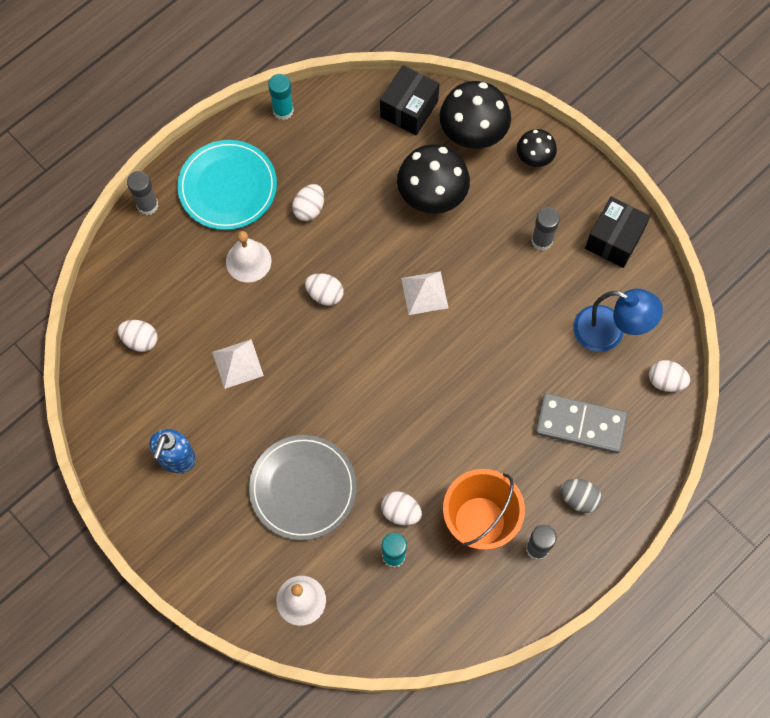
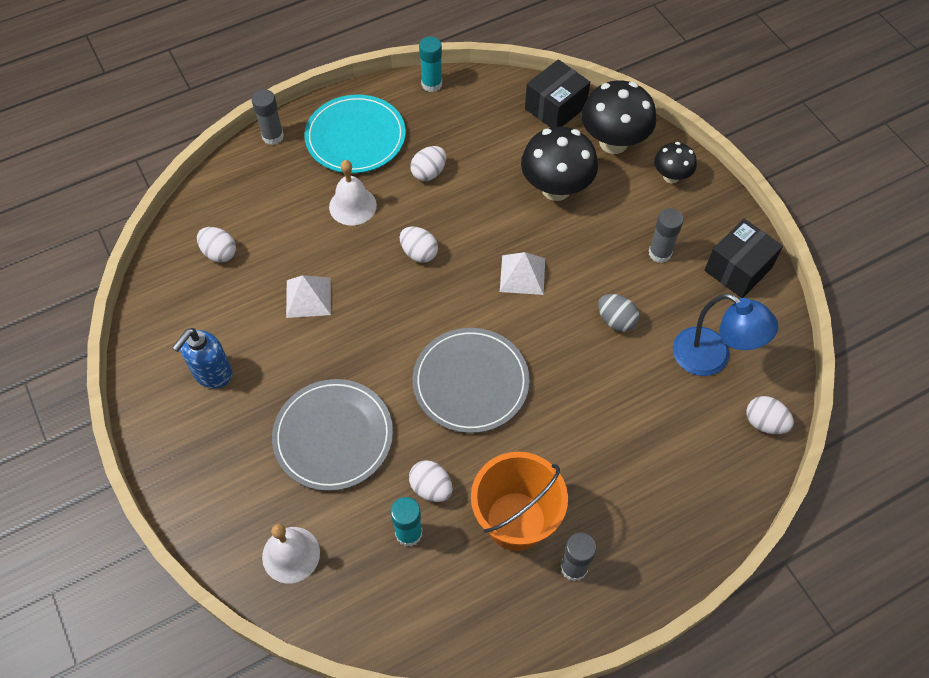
camera: 15 degrees right, 10 degrees down
(407, 408) = (470, 382): none -> grey plate
(579, 499) = (636, 524): grey egg -> grey egg (616, 320)
(580, 424) = (657, 445): grey domino -> none

